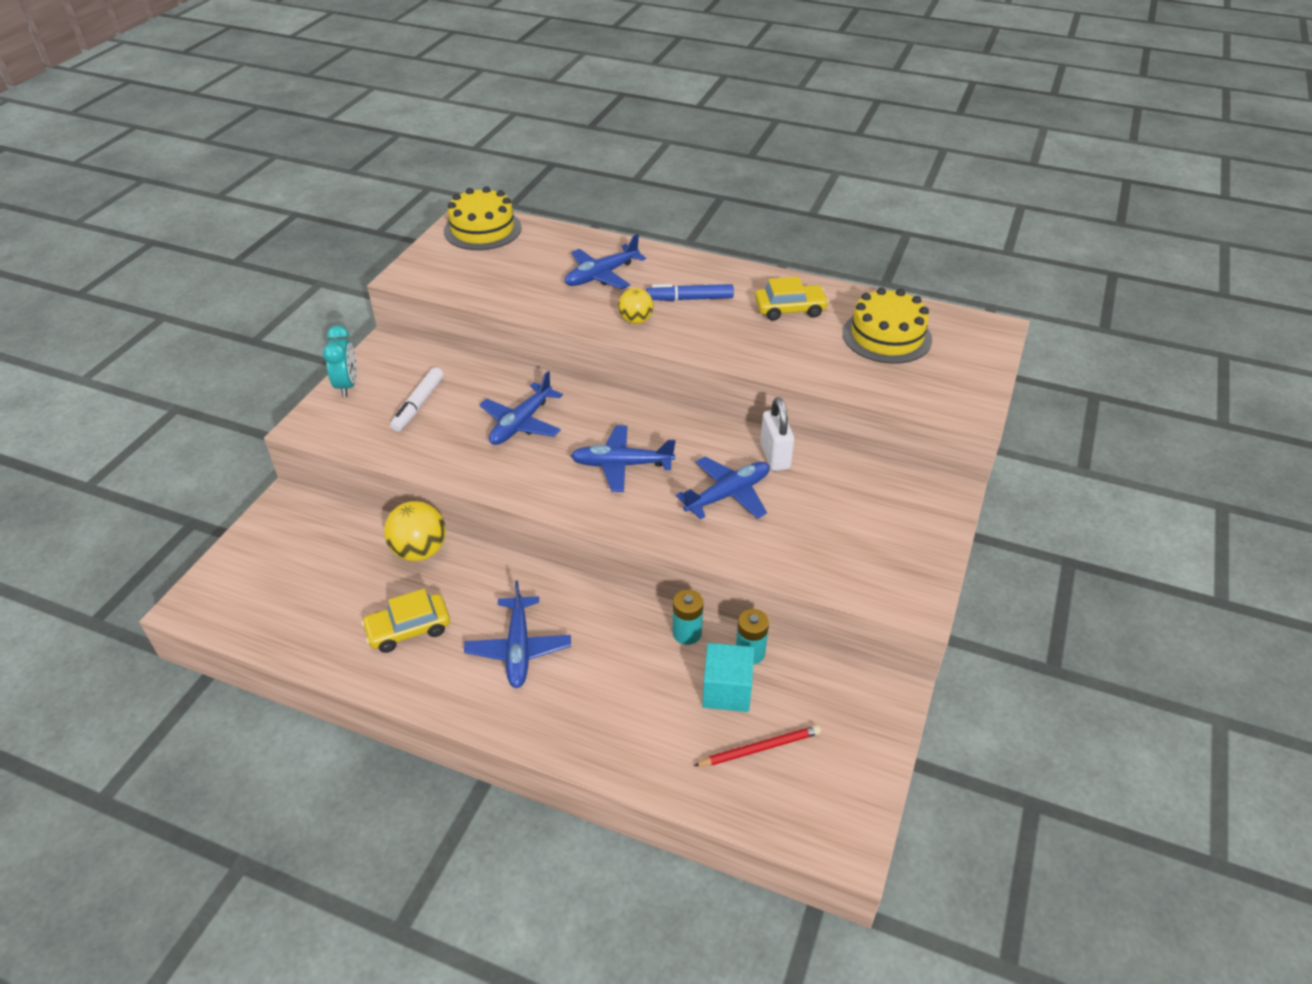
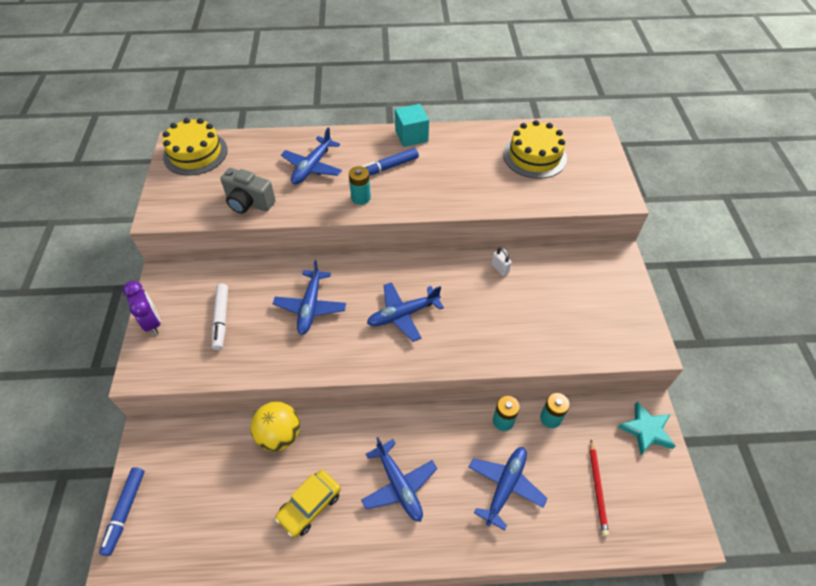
camera: 25 degrees left, 10 degrees up
(223, 561) = (125, 512): none -> blue marker
(347, 385) = (152, 322): turquoise clock -> purple clock
(508, 291) = (249, 203): none -> grey camera
(636, 320) = (361, 198): yellow ball -> turquoise battery
(727, 690) = (553, 454): turquoise cube -> turquoise cube (411, 136)
(728, 495) = (488, 311): blue plane -> blue plane (505, 486)
(760, 748) = (597, 488): red pencil -> red pencil turned 135 degrees clockwise
(775, 456) = (500, 268): white padlock -> white padlock, size x0.59
(790, 309) = (460, 154): yellow car -> none
(871, 713) = (646, 430): none -> turquoise star

